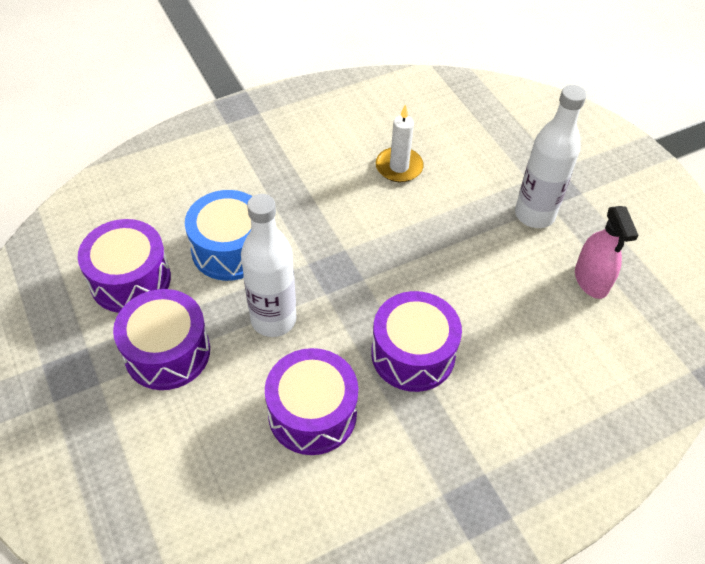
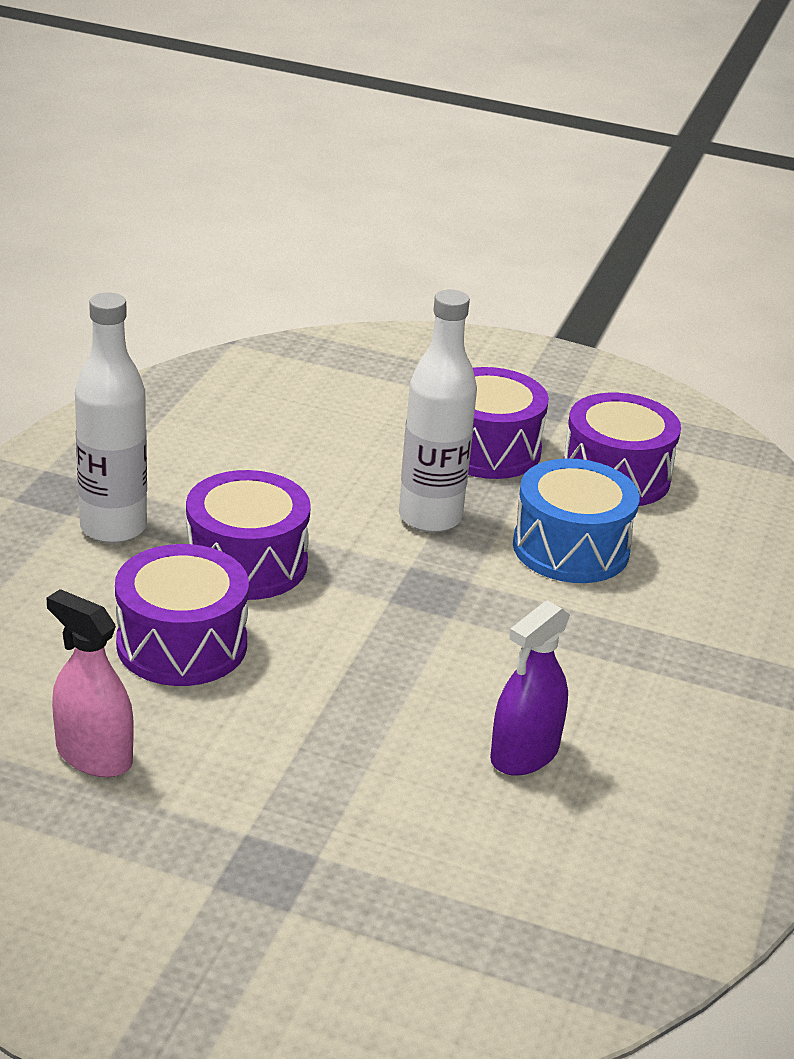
camera: 135 degrees right, 20 degrees down
(312, 413) = (291, 475): purple drum -> purple drum (182, 644)
(399, 167) = (524, 754): white candle -> purple spray bottle
(534, 215) = (256, 802): white bottle -> white bottle (113, 528)

